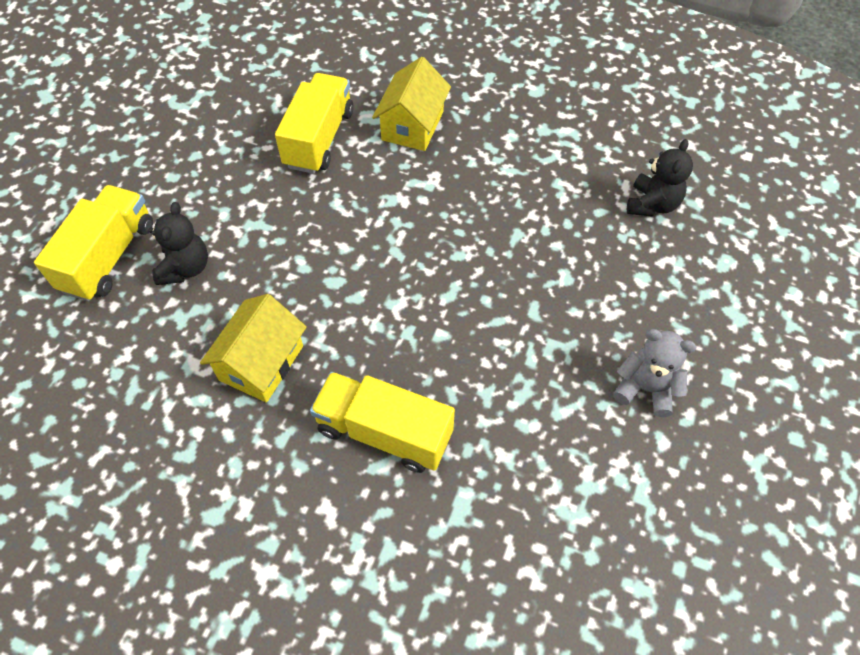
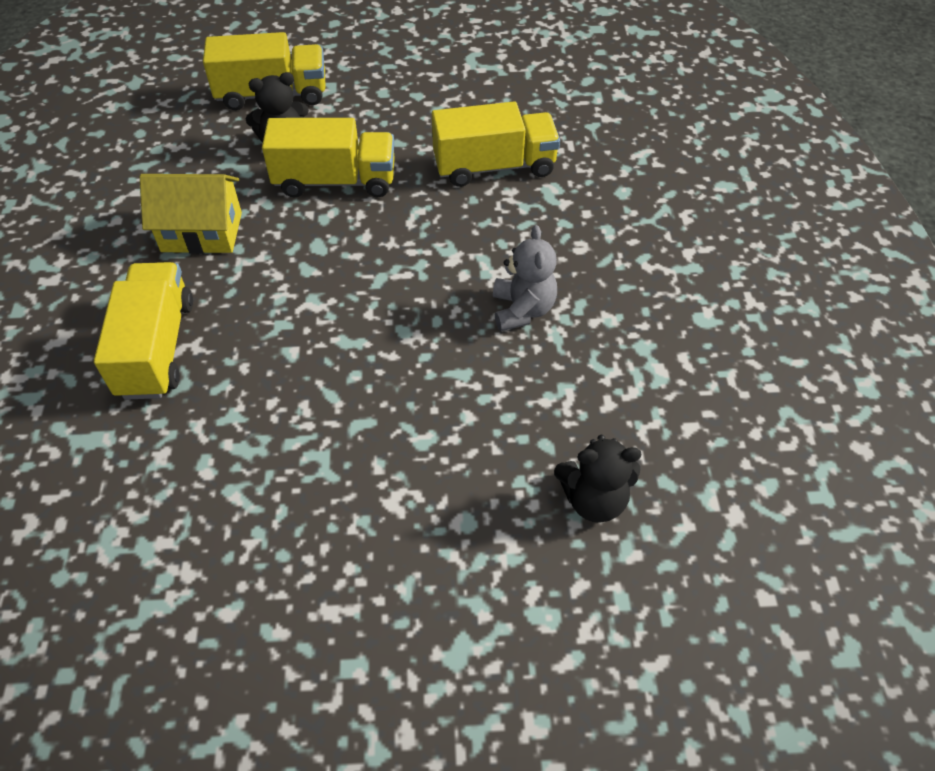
camera: 65 degrees right, 5 degrees down
(263, 246) = (335, 181): none -> yellow truck
(412, 125) = (564, 229): yellow house -> none
(645, 388) = (297, 571): grey teddy bear -> grey teddy bear (522, 310)

